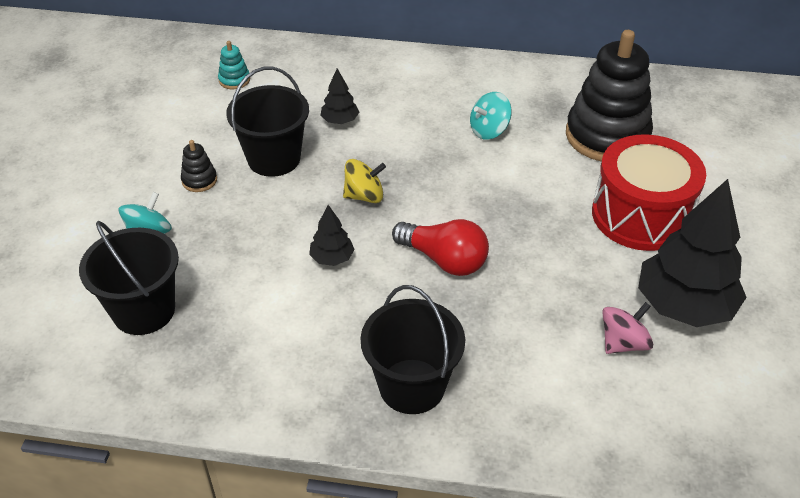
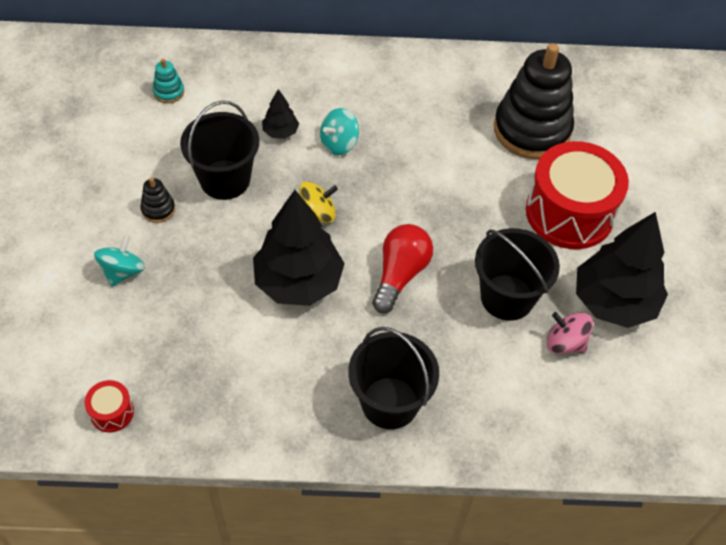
camera: 10 degrees left, 10 degrees up
(103, 367) = (112, 412): none -> red drum
(144, 311) = (136, 352): black bucket -> black bucket (507, 297)
(332, 258) = (298, 282): black tree -> black tree, size x2.19
(444, 260) = (400, 274): red light bulb -> red light bulb turned 90 degrees counterclockwise
(489, 130) = (423, 132): turquoise spinning top -> turquoise spinning top (339, 143)
(623, 343) = (565, 343): pink spinning top -> pink spinning top turned 105 degrees counterclockwise

